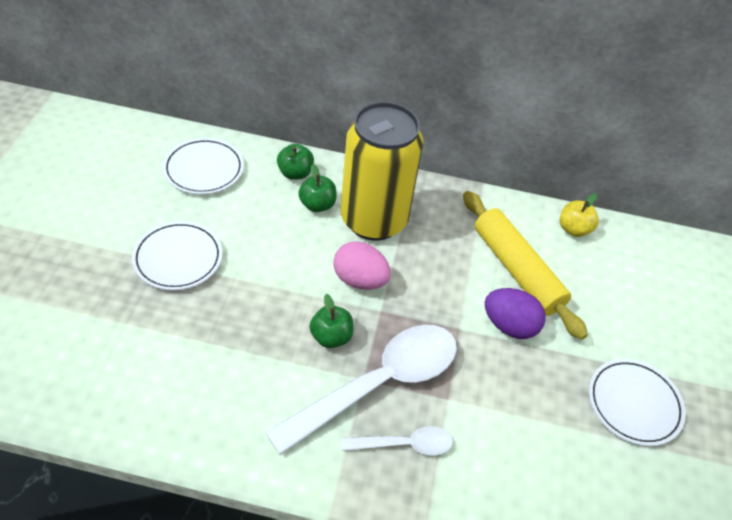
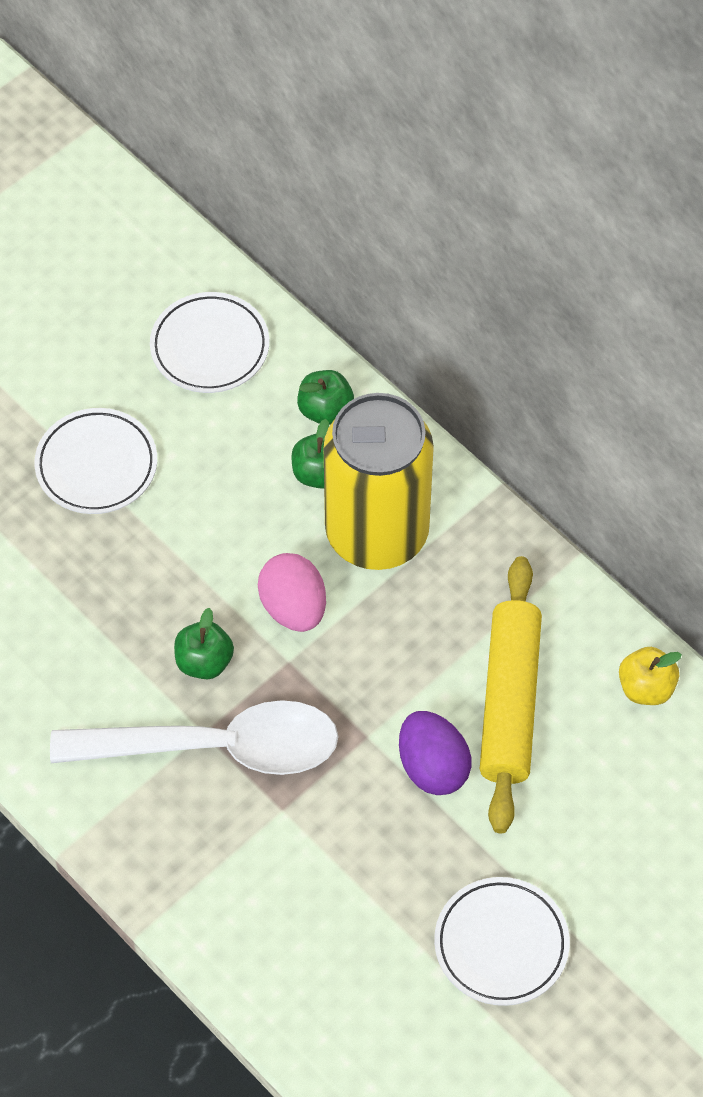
camera: 40 degrees right, 10 degrees up
(404, 444) = (192, 829): white spoon -> none

